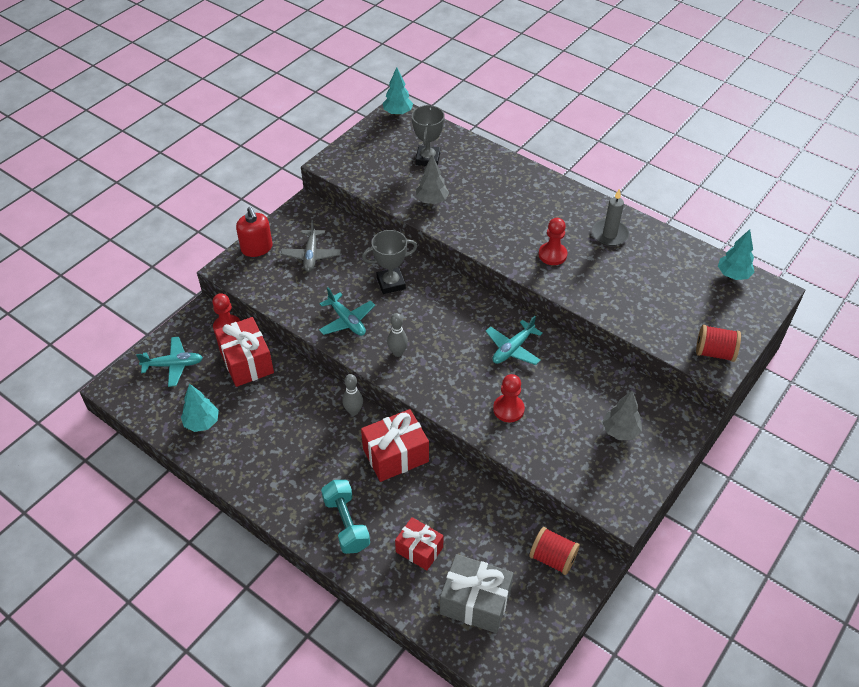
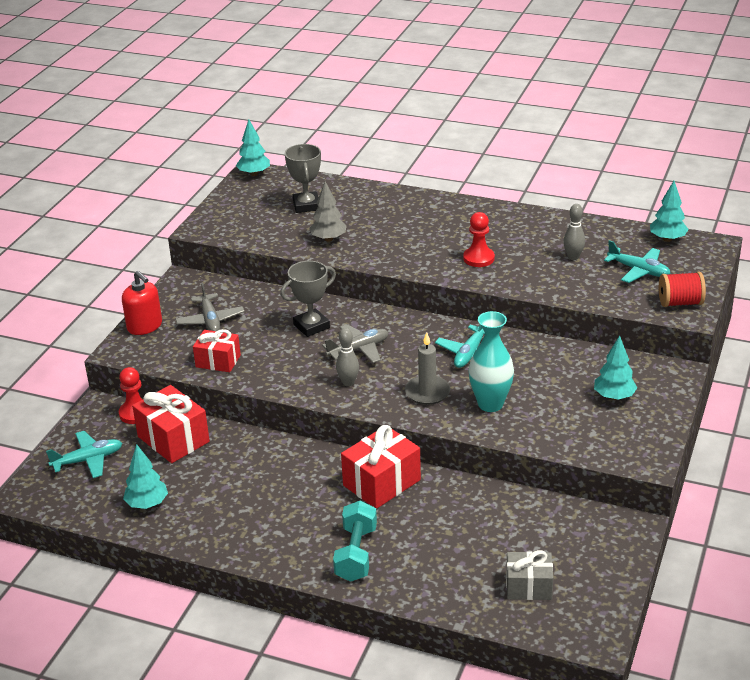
camera: 15 degrees left, 15 degrees down
(346, 524) = (356, 554): turquoise dumbbell -> turquoise dumbbell turned 45 degrees clockwise
(347, 321) = (278, 367): turquoise plane -> turquoise plane (638, 271)
(353, 411) = (316, 455): grey bowling pin -> grey bowling pin (573, 257)
(419, 549) = (447, 557): red gift -> red gift (218, 361)
(420, 319) = (358, 349): none -> grey plane
(475, 602) = (528, 586): grey gift -> grey gift, size x0.65
(508, 409) = (490, 404): red pawn -> turquoise vase
(552, 558) = (591, 530): red spool -> none
(609, 234) = (529, 231): grey candle -> grey candle (427, 392)
(620, 431) = (614, 396): grey tree -> turquoise tree

